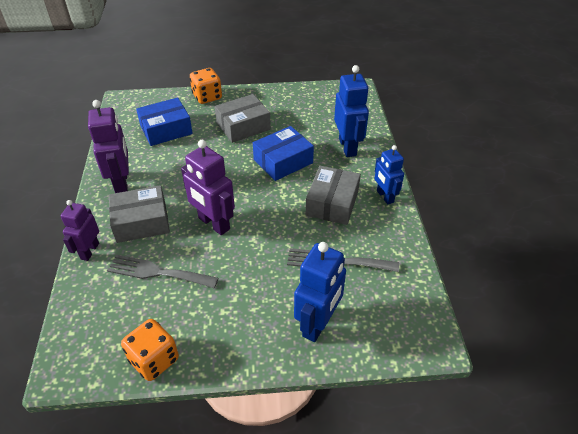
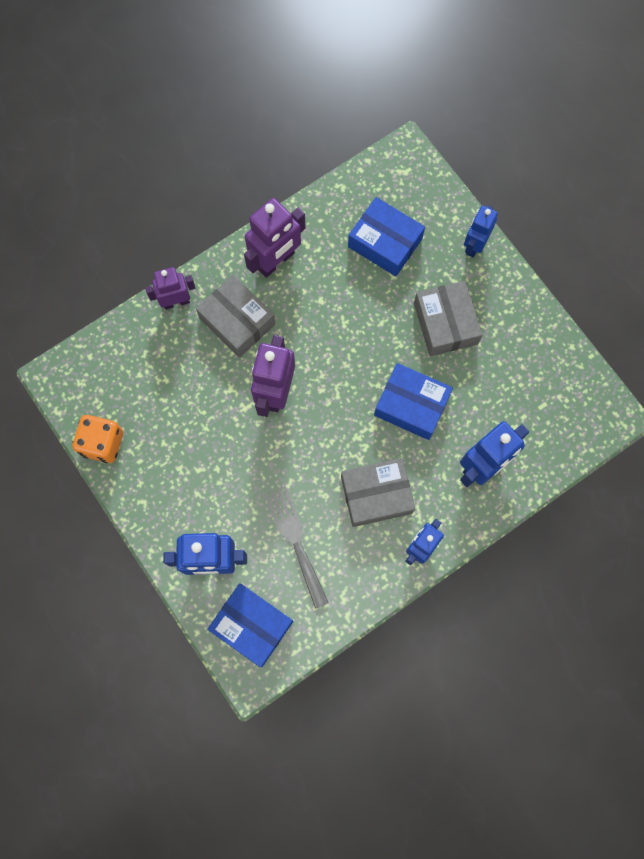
camera: 60 degrees right, 30 degrees up
(157, 272) = (188, 381): grey fork -> none
(207, 97) = (474, 245): orange dice -> blue robot
(243, 126) = (445, 323): grey box -> grey box turned 45 degrees clockwise
(390, 321) = (252, 625): none -> blue box

